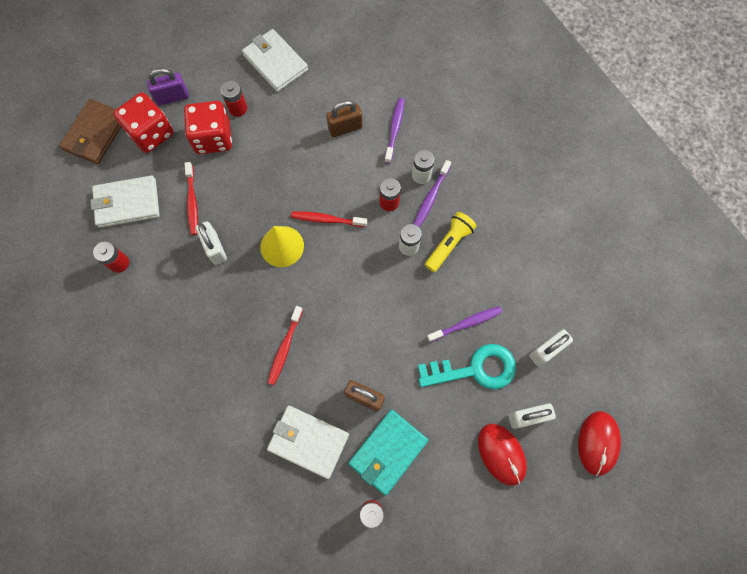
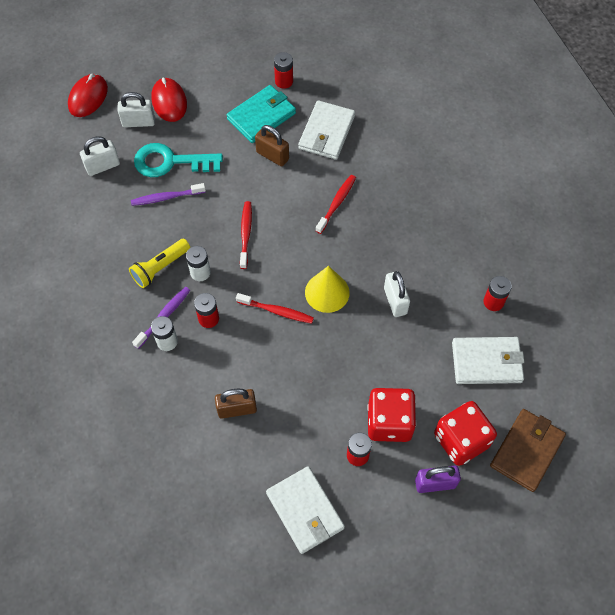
camera: 170 degrees left, 10 degrees down
(192, 202) = (416, 352): red toothbrush -> red toothbrush (245, 234)
(308, 441) = (326, 132): white wallet -> white wallet turned 75 degrees clockwise
(394, 129) = (181, 398): purple toothbrush -> none

